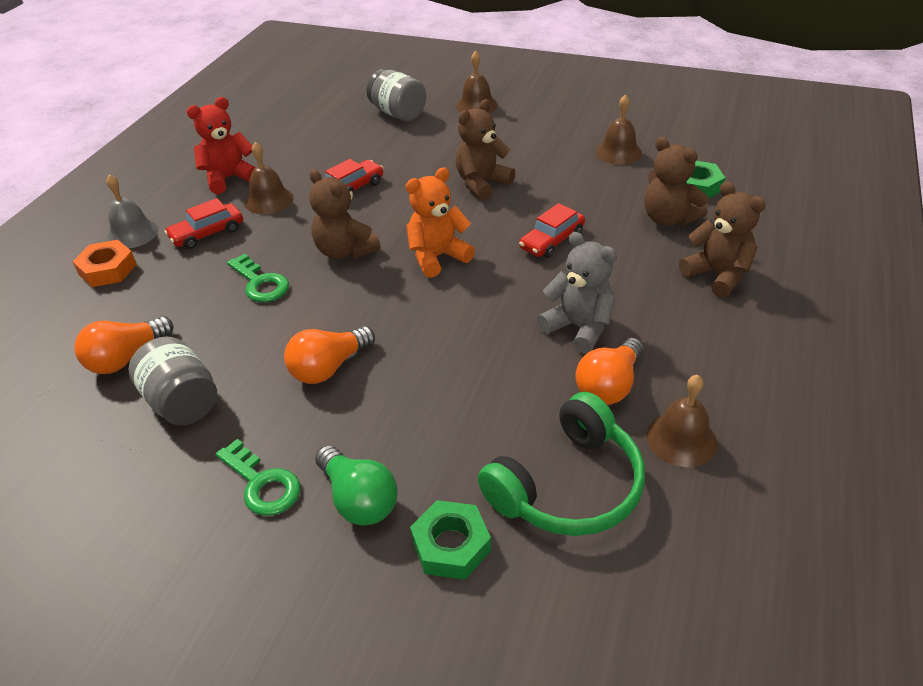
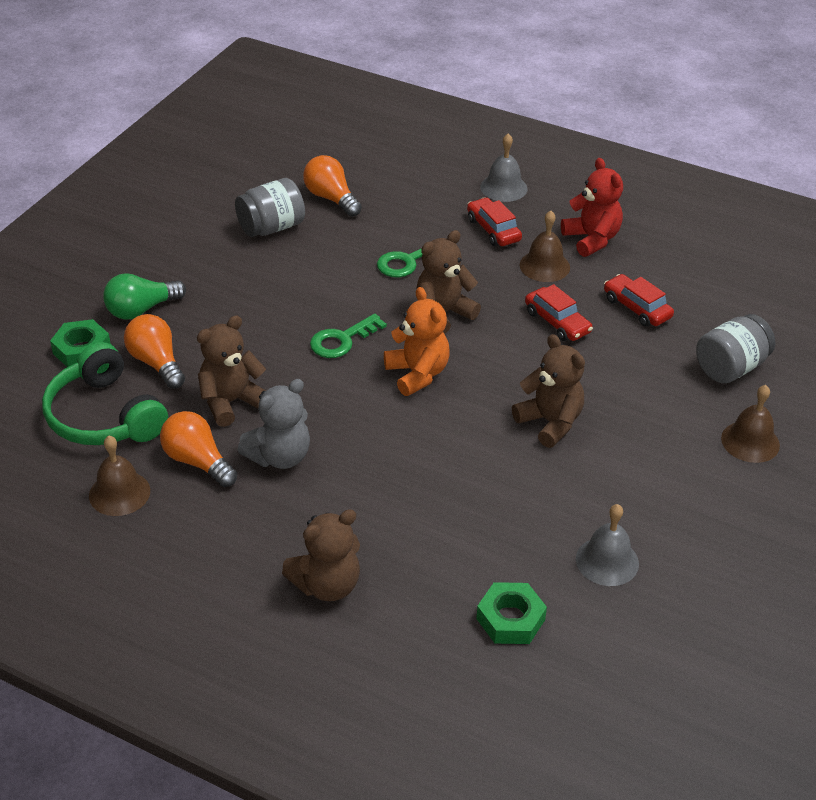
camera: 95 degrees right, 0 degrees up
(108, 269) = (451, 179): orange nut -> none
(262, 483) = (175, 266): green key -> green key (342, 340)
(328, 367) = (282, 299): orange light bulb -> orange light bulb (156, 363)
(552, 241) = (424, 462): red car -> red car (636, 308)
(618, 152) = (607, 561): brown bell -> grey bell
(668, 218) = (444, 571): brown teddy bear -> brown teddy bear (231, 402)

